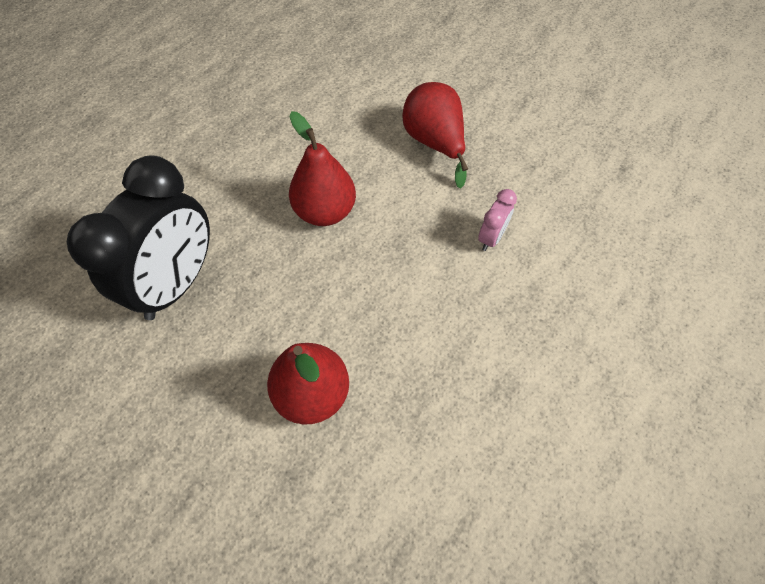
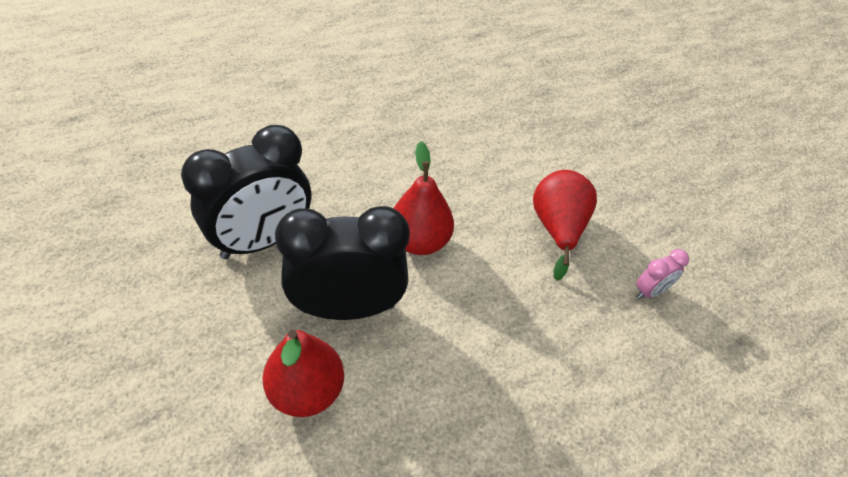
camera: 25 degrees right, 10 degrees down
(300, 303) = (348, 308): none -> black clock
(491, 238) = (558, 340): pink clock -> pink clock (650, 291)

